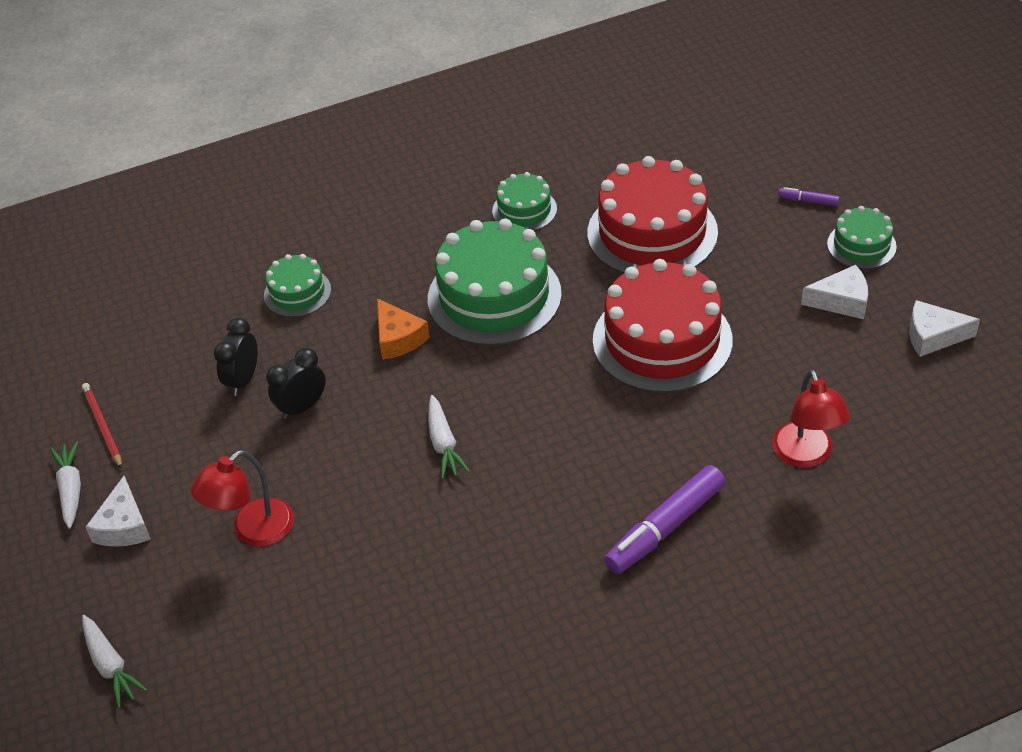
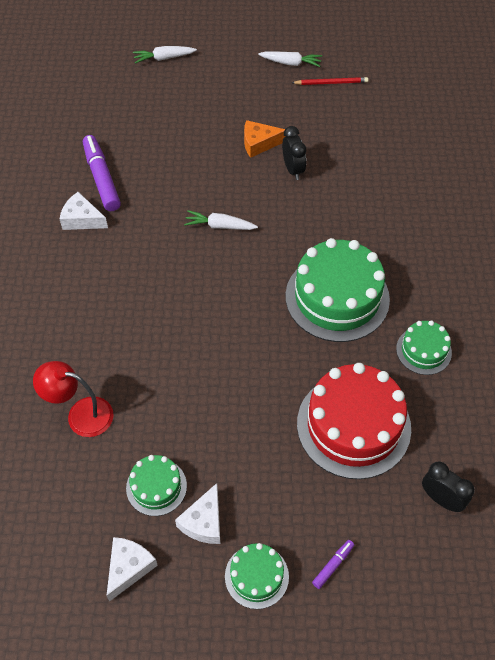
camera: 110 degrees right, 10 degrees up
(124, 526) = (250, 78): white cheese -> white cheese (82, 219)
(243, 380) = (332, 149): black clock -> black clock (441, 499)
(253, 531) = (212, 126): red lamp -> none
(297, 292) = (400, 193): green cake -> green cake (156, 487)
(398, 338) = (326, 232): orange cheese -> orange cheese (259, 143)
(662, 340) = (236, 379): red cake -> none
(665, 527) = (82, 310): purple marker -> purple marker (102, 178)

